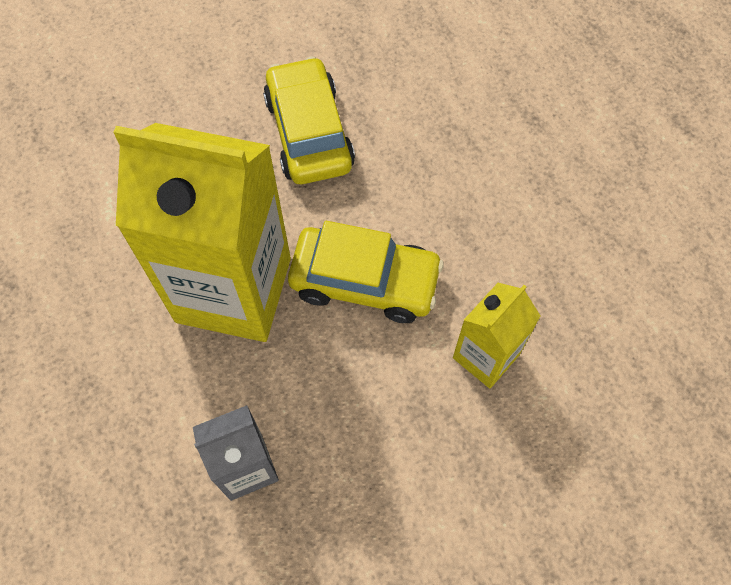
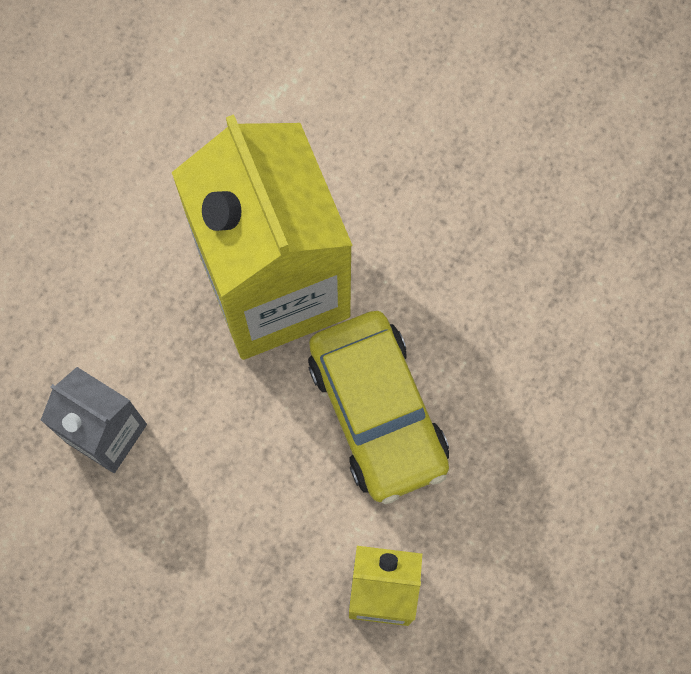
camera: 55 degrees right, 10 degrees up
(309, 132) = (512, 228): yellow car -> none

